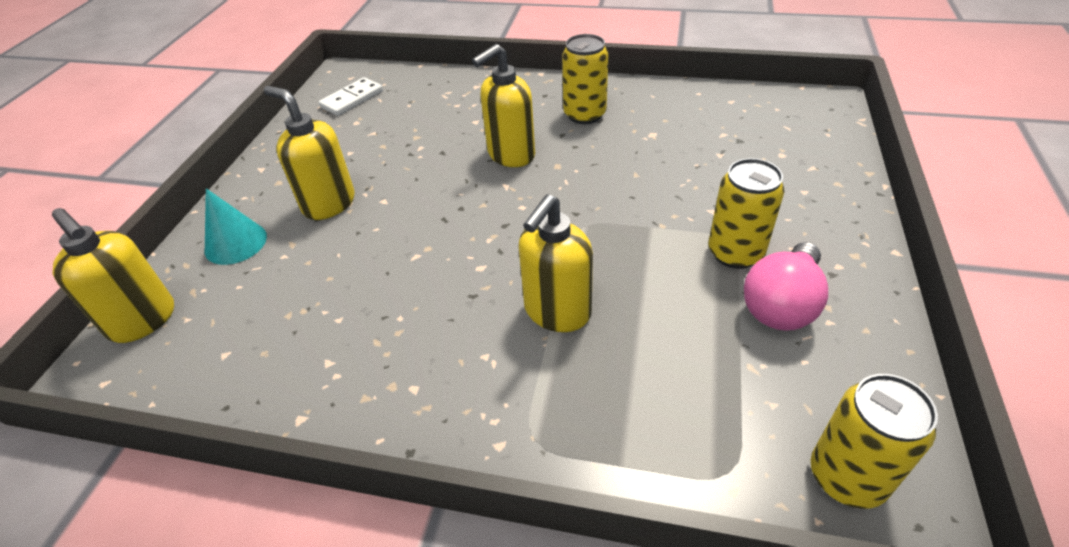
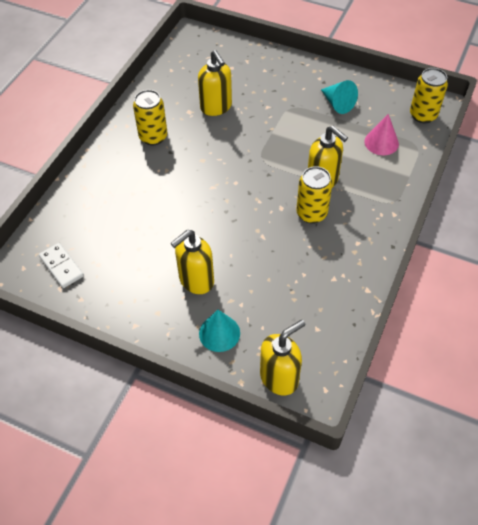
camera: 80 degrees left, 10 degrees up
(510, 155) = (181, 180): yellow soap dispenser -> yellow soap dispenser (216, 107)
(705, 396) = (381, 142): none -> pink cone
(735, 253) = (301, 108): yellow can -> yellow can (311, 213)
(781, 304) = (337, 103): pink light bulb -> turquoise cone

